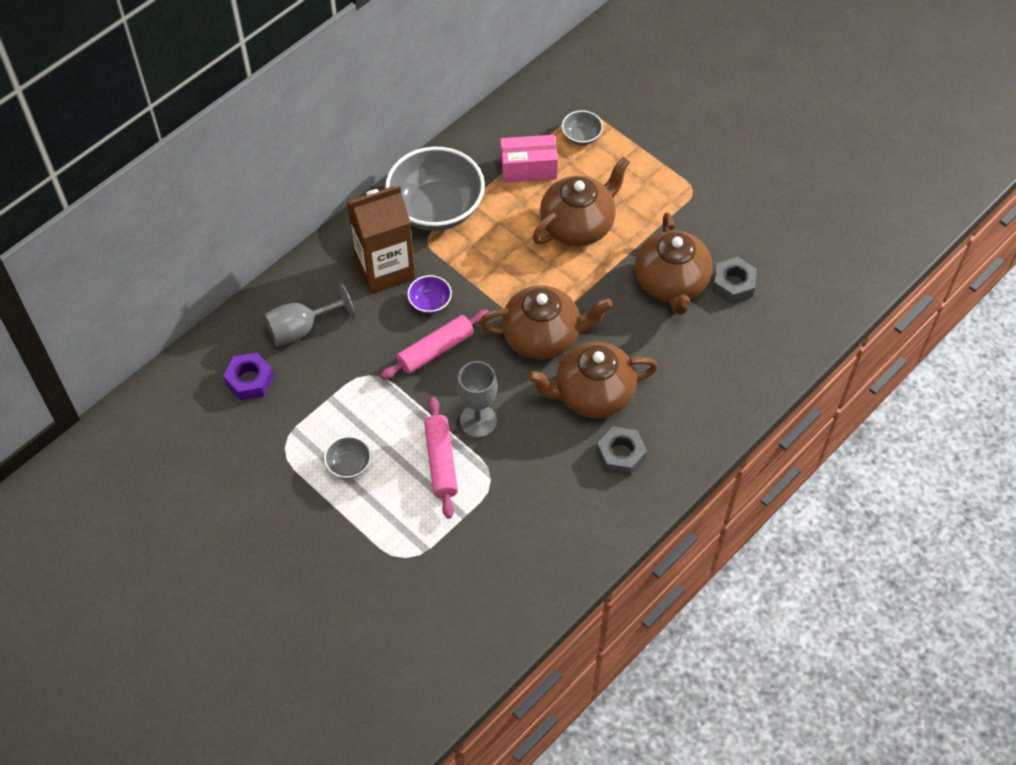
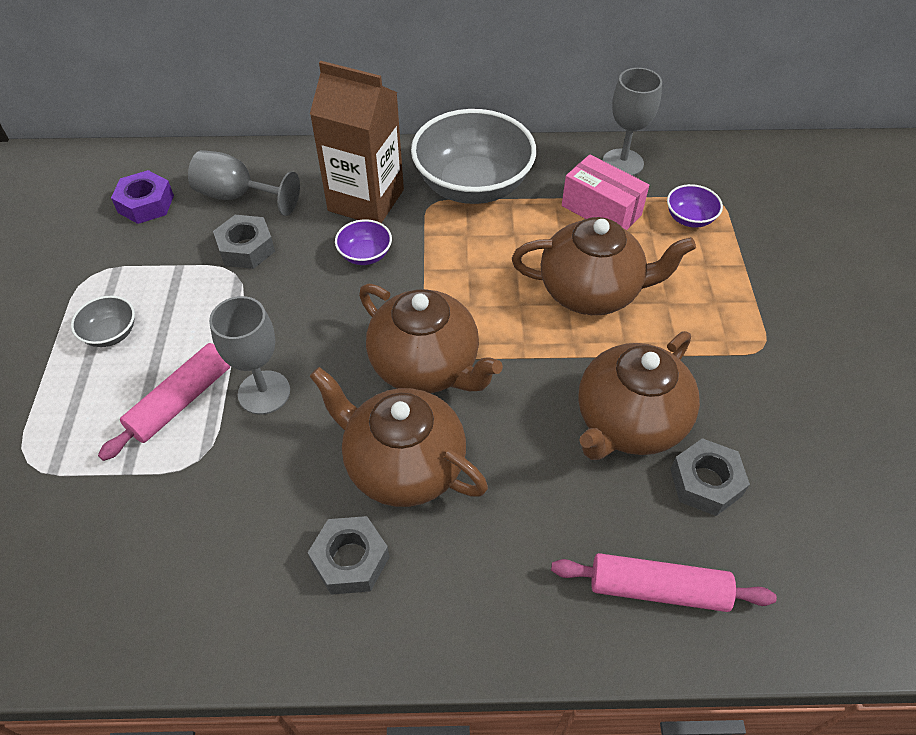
camera: 45 degrees right, 5 degrees down
(355, 355) = (246, 248): none -> grey nut
(435, 350) = (315, 297): pink rolling pin -> pink rolling pin (657, 589)
(505, 125) = (622, 163): none -> grey goblet
(581, 136) = (689, 218): grey bowl -> purple bowl

